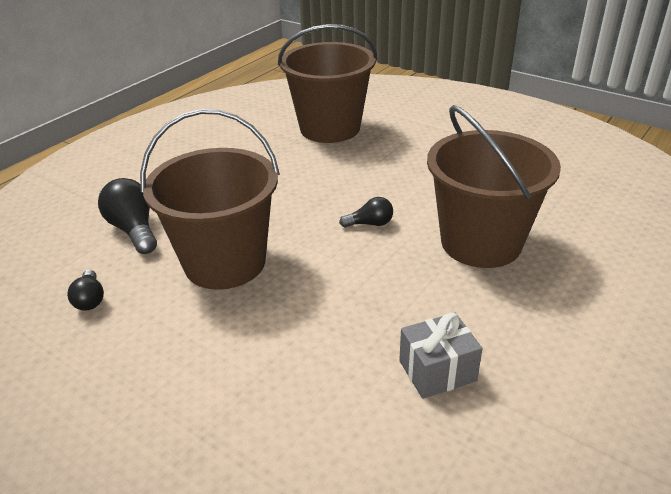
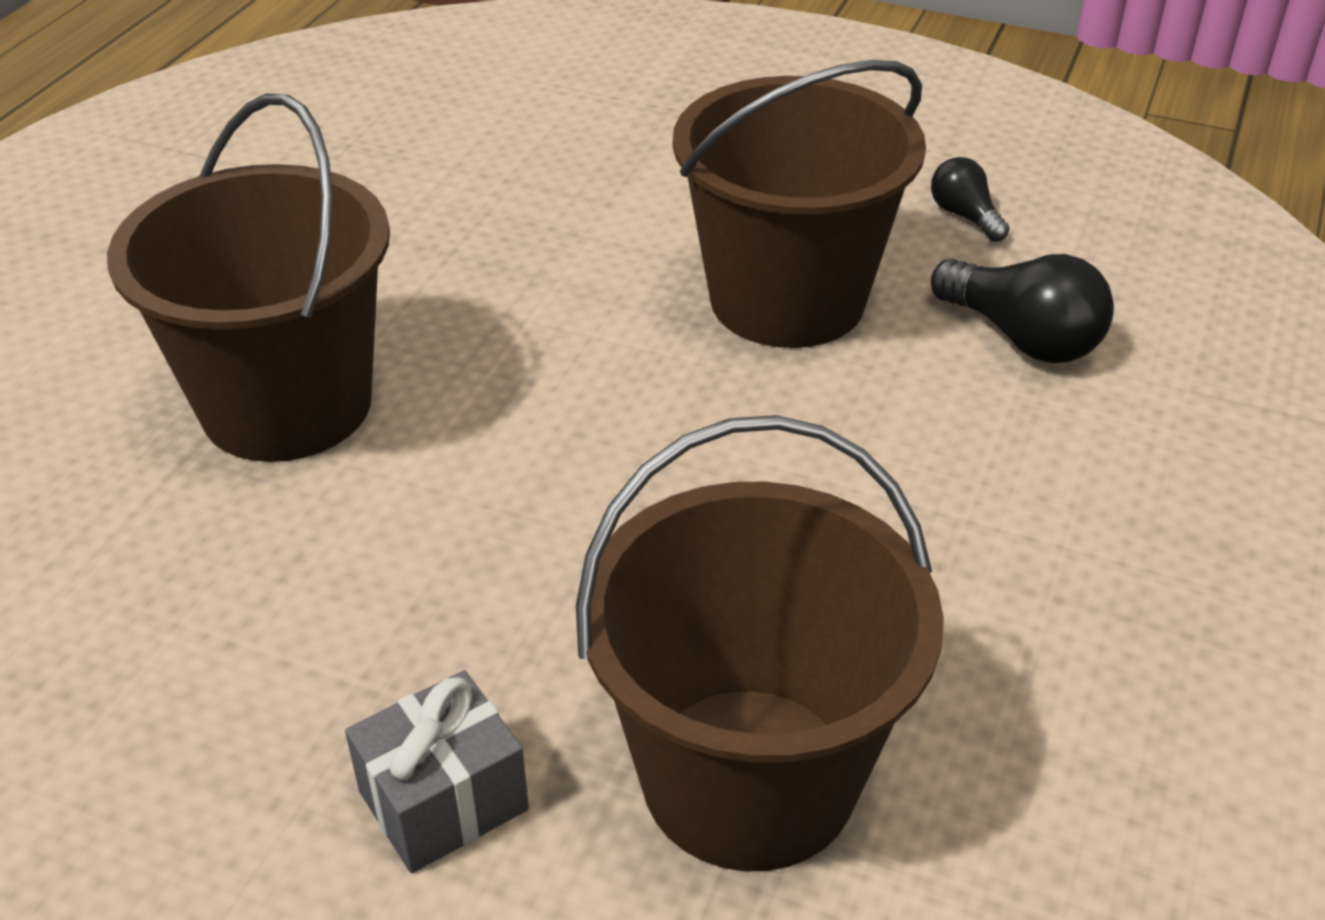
camera: 165 degrees right, 5 degrees up
(370, 224) = (528, 418): black light bulb -> none
(437, 371) = (386, 199): grey gift -> grey gift (443, 800)

